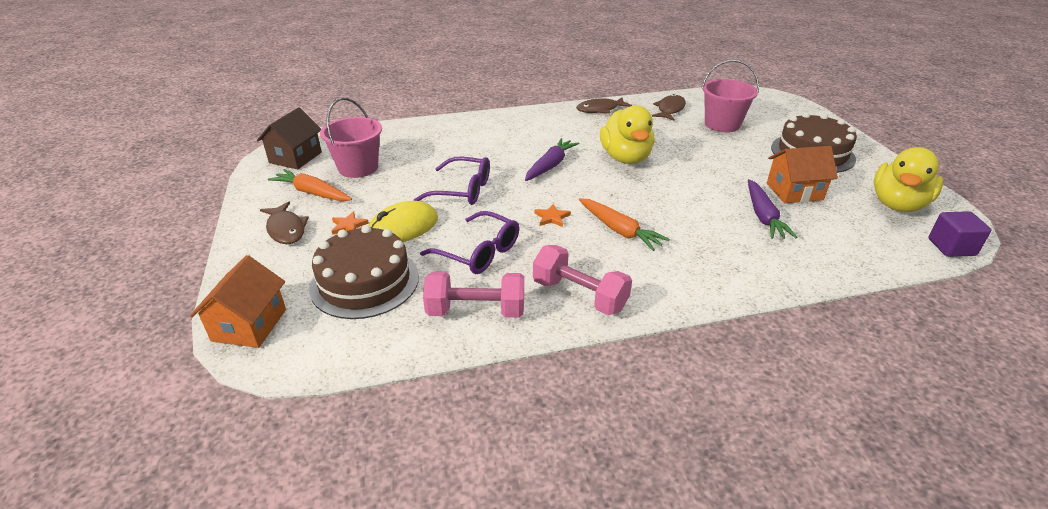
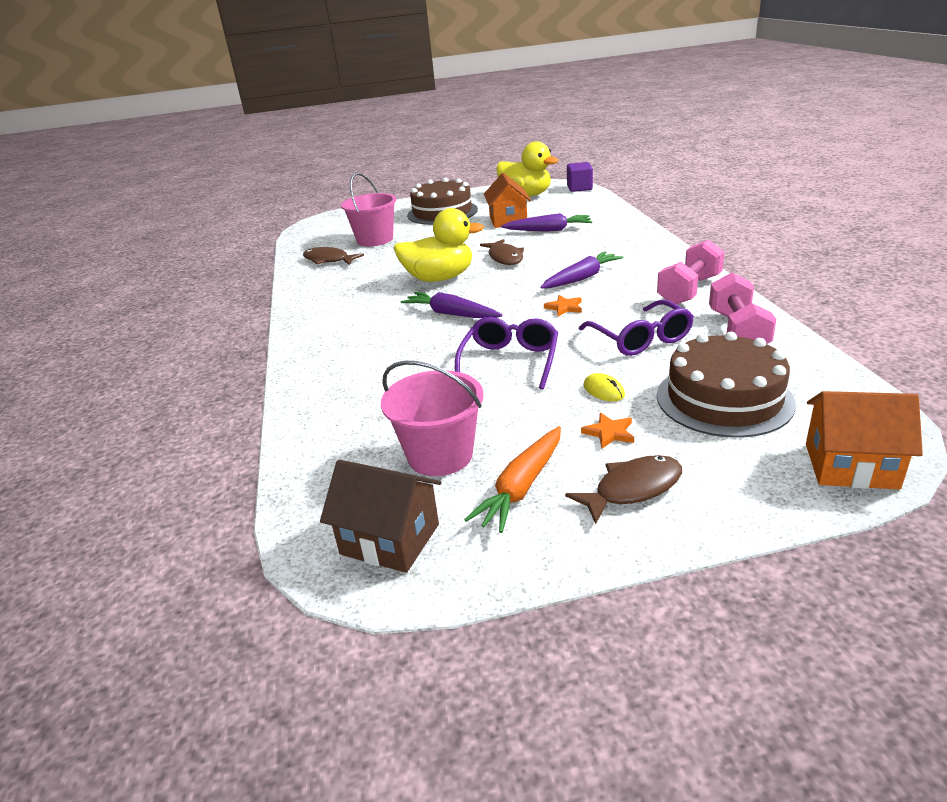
camera: 85 degrees left, 5 degrees down
(403, 227) = (603, 390): yellow mouse -> yellow mouse, size x0.49
(479, 252) = (640, 339): purple glasses -> purple glasses turned 120 degrees clockwise
(600, 109) = (310, 293): brown fish -> brown fish (505, 258)
(619, 230) = (581, 278): orange carrot -> purple carrot

